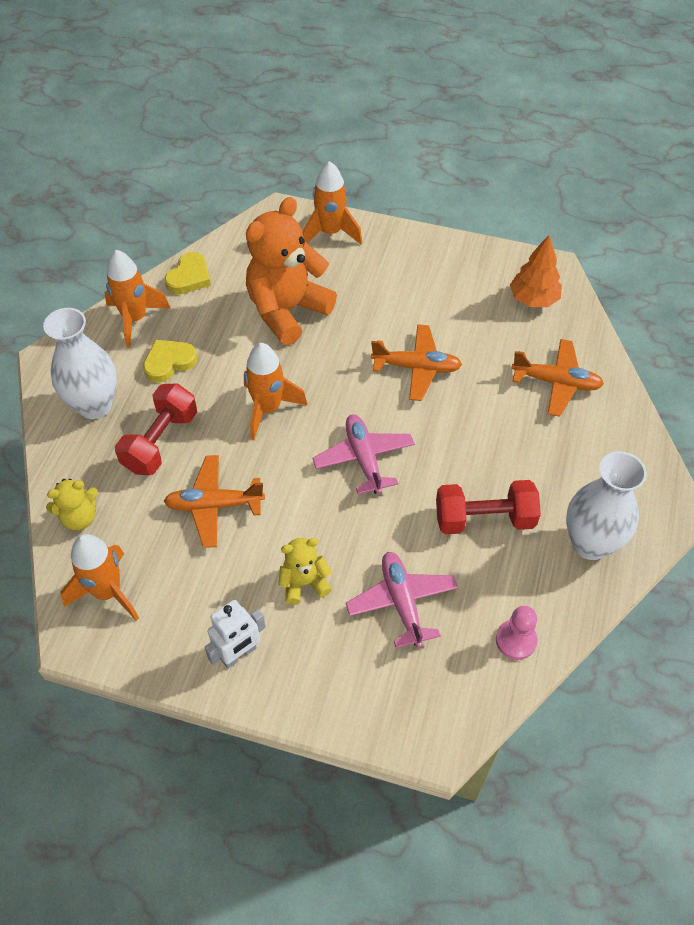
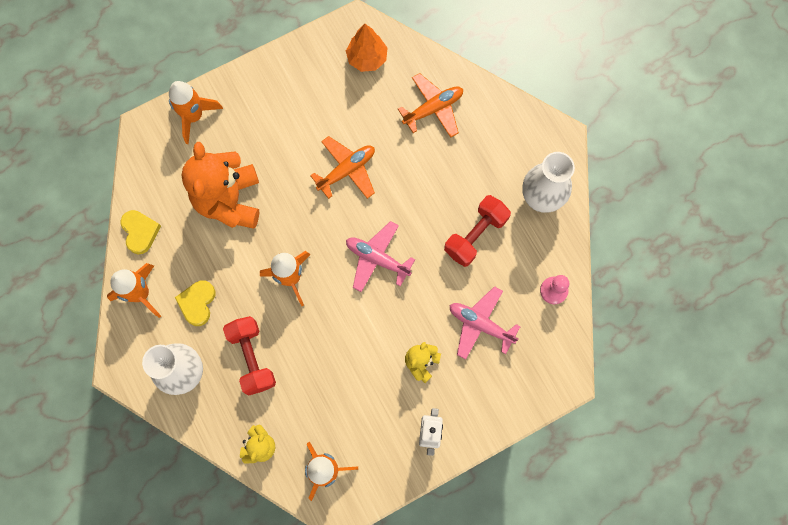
camera: 45 degrees left, 20 degrees up
(214, 505) = (326, 366): orange plane -> none

